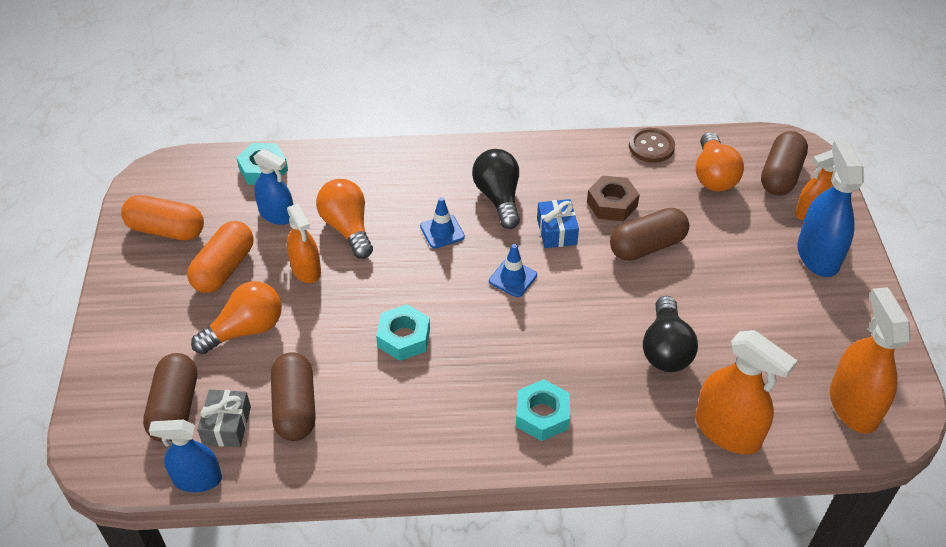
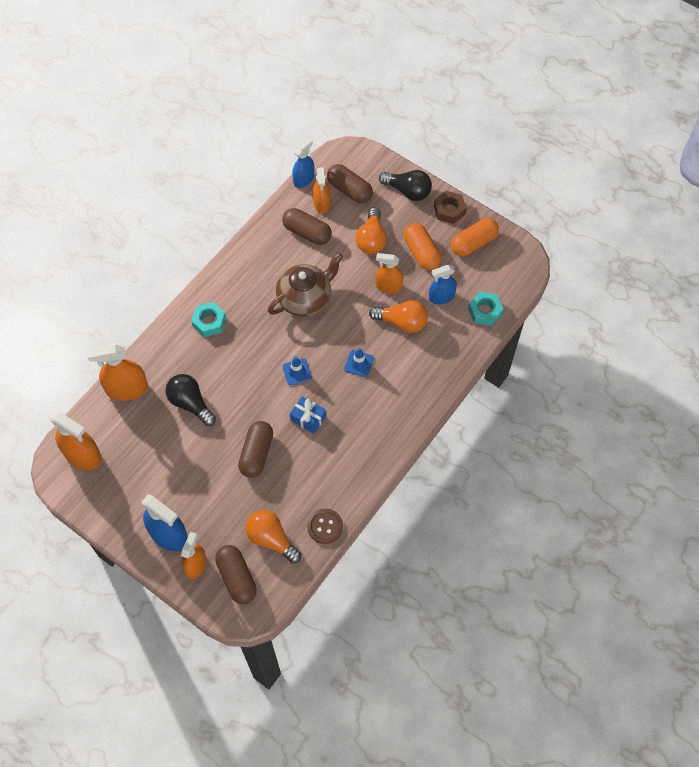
camera: 130 degrees right, 15 degrees up
(227, 425) = (321, 203): grey gift -> orange spray bottle
(403, 338) = (305, 298): turquoise nut -> brown teapot
(498, 198) = (359, 409): black light bulb -> black light bulb (408, 191)
(612, 204) = (301, 463): brown nut -> brown nut (449, 210)

